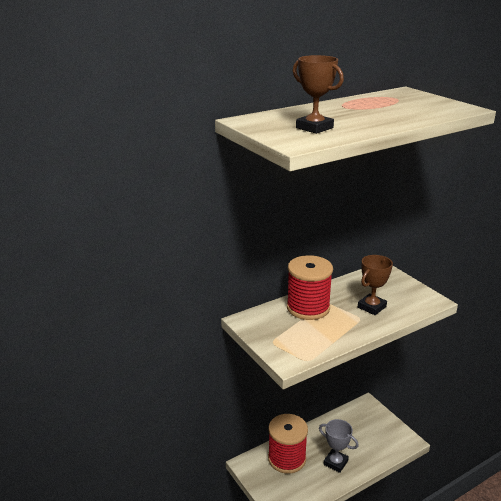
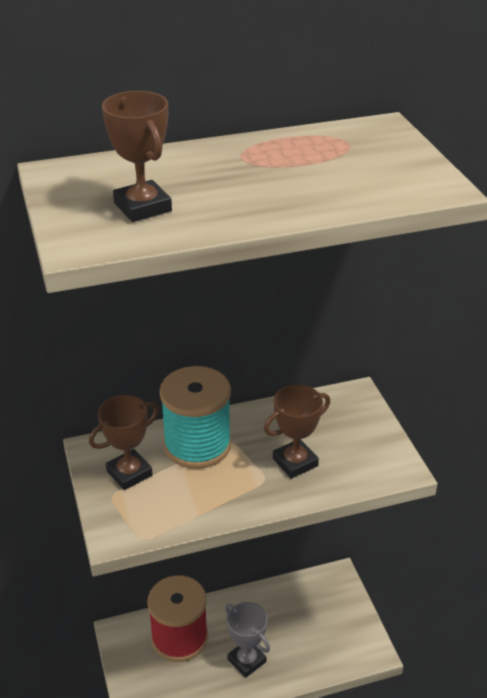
camera: 15 degrees right, 10 degrees up
(276, 328) = (129, 473): none -> brown trophy
(308, 308) = (197, 445): red spool -> turquoise spool

